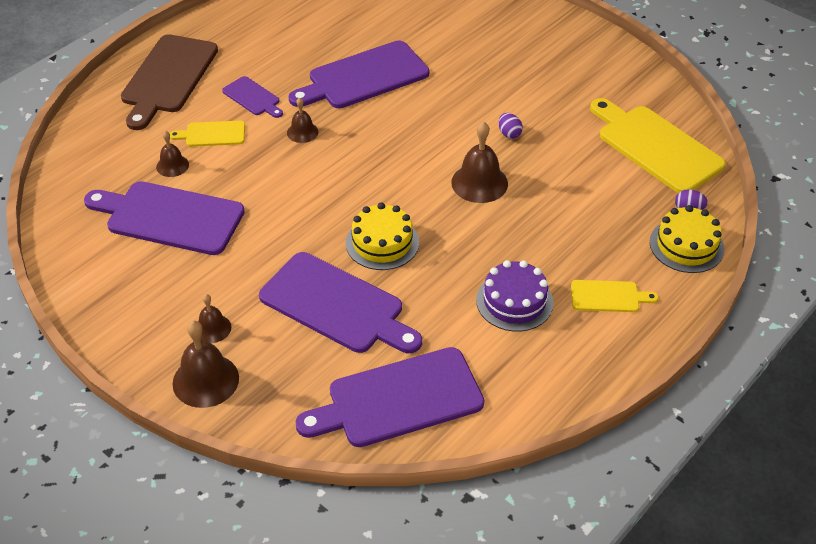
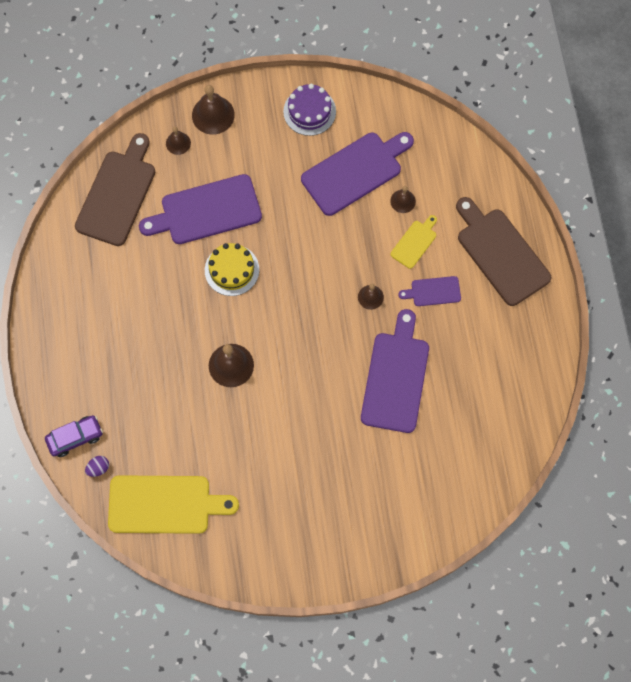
camera: 130 degrees right, 25 degrees up
(212, 328) = (246, 140): brown bell -> brown bell (178, 143)
(398, 399) = (117, 194): purple cutting board -> brown cutting board
(509, 134) = (258, 422): purple egg -> none
(514, 301) = (125, 304): purple cake -> purple cake (309, 111)
(608, 296) = (82, 356): yellow cutting board -> none
(686, 245) = (75, 437): yellow cake -> purple car

